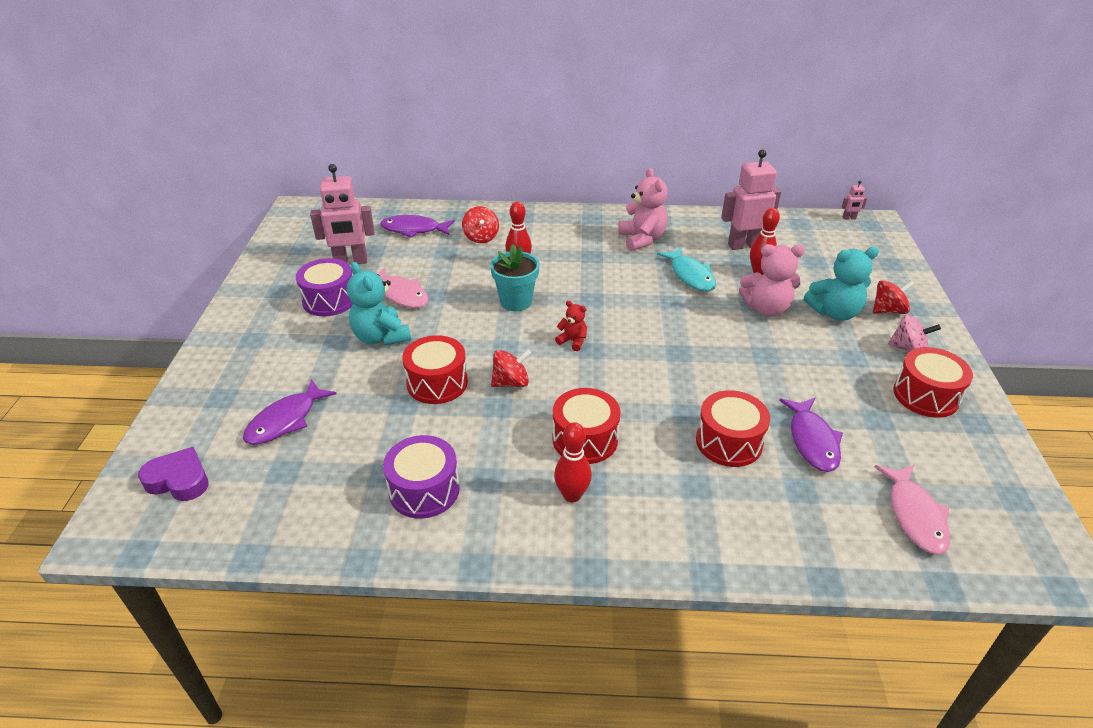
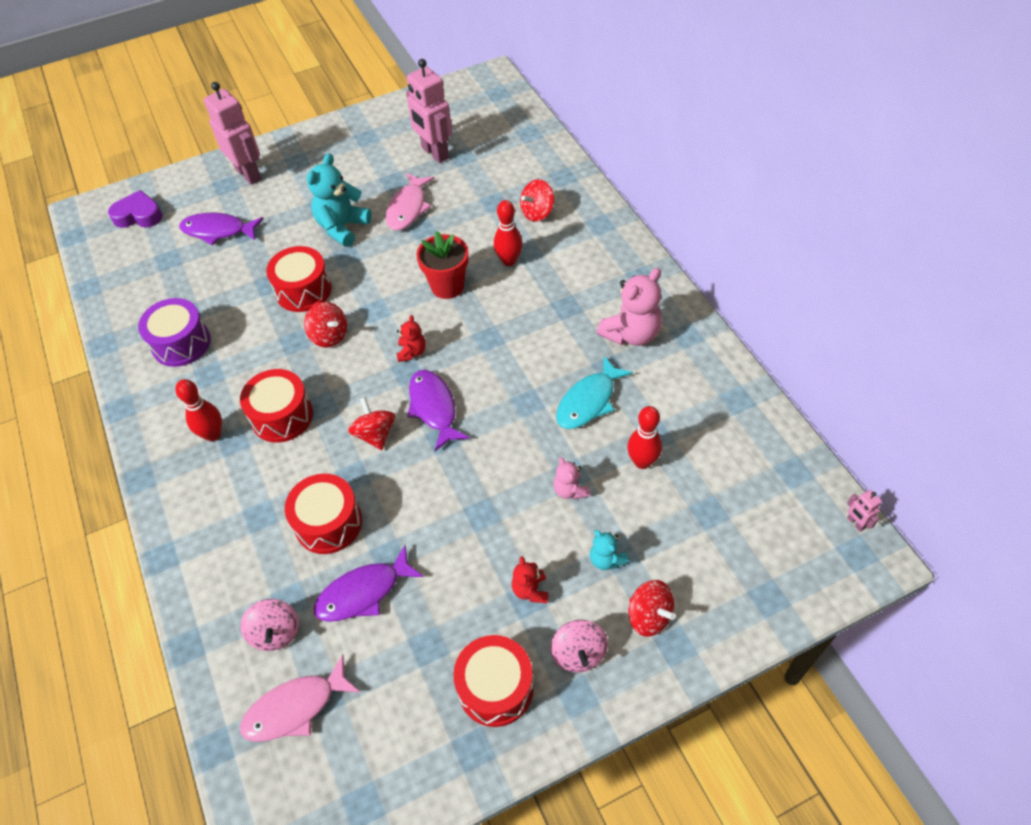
camera: 65 degrees right, 15 degrees up
(179, 480) = (138, 215): purple heart -> purple heart turned 75 degrees counterclockwise
(329, 300) = (372, 172): purple drum -> none
(414, 229) = (515, 163): purple fish -> purple fish (434, 408)
(516, 302) = (447, 286): turquoise flower pot -> red flower pot
(648, 387) = (375, 434): none -> red spinning top
(744, 245) = (692, 429): pink robot -> pink robot (249, 174)
(766, 308) = (570, 490): pink teddy bear -> pink teddy bear, size x0.53
(832, 508) = (276, 632): none -> pink spinning top
(834, 312) = (606, 559): turquoise teddy bear -> turquoise teddy bear, size x0.53
(846, 353) = (530, 590): none -> red teddy bear

